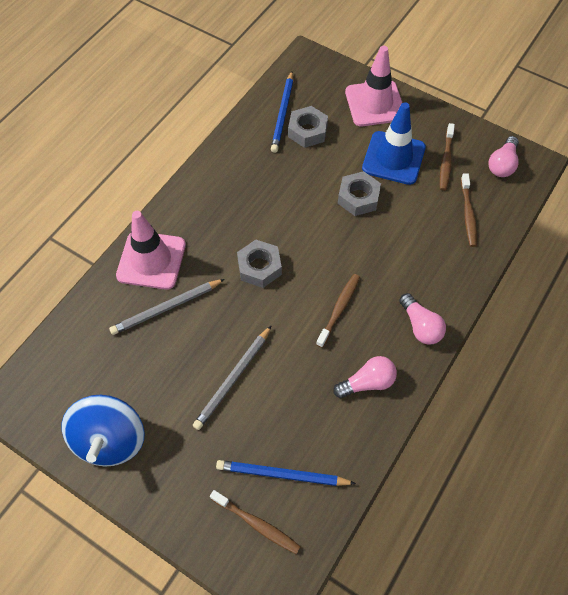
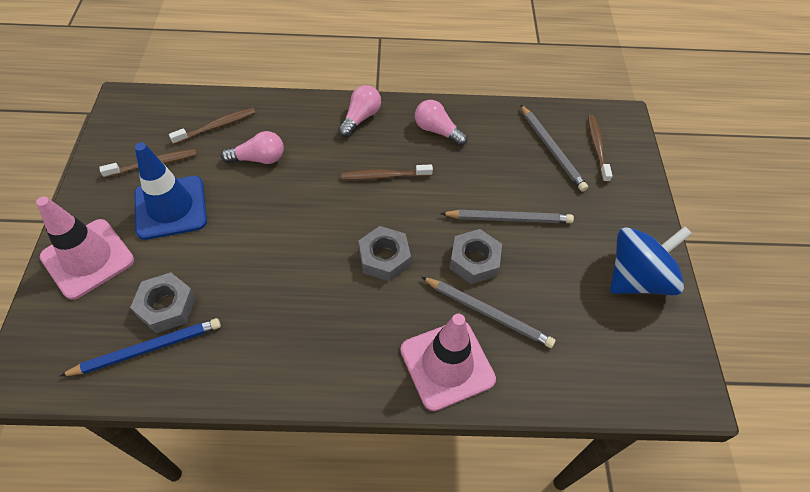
camera: 125 degrees left, 5 degrees down
(282, 475) = (552, 149): blue pencil -> grey pencil
(358, 198) = (244, 215): grey nut -> grey nut (474, 261)
(502, 164) = (137, 122): pink light bulb -> pink light bulb (258, 159)

